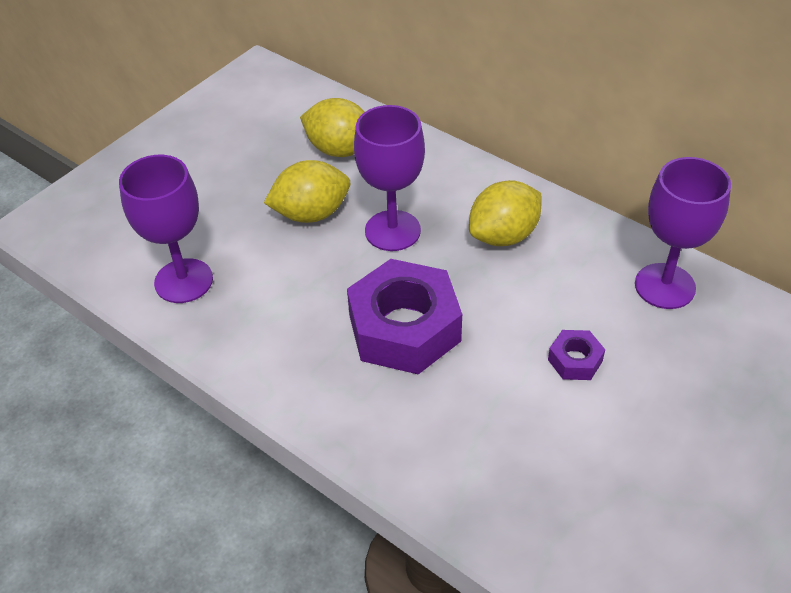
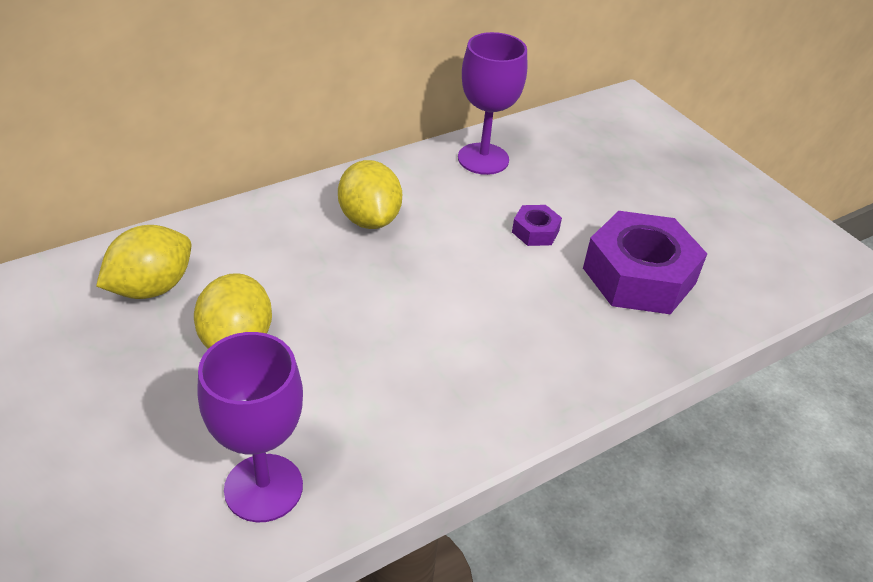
camera: 75 degrees left, 5 degrees down
(392, 231) = (310, 287): purple goblet -> none
(404, 328) = (446, 320): purple nut -> purple nut (639, 276)

